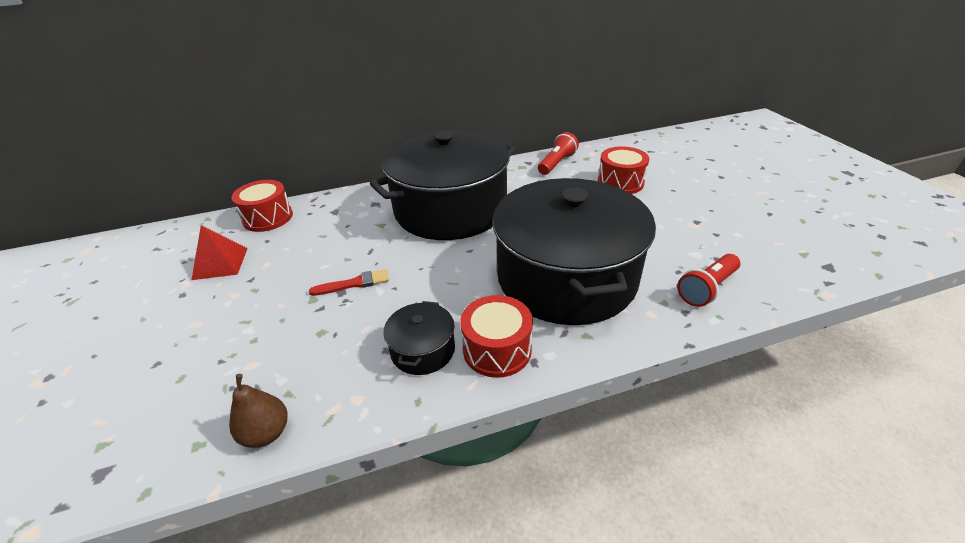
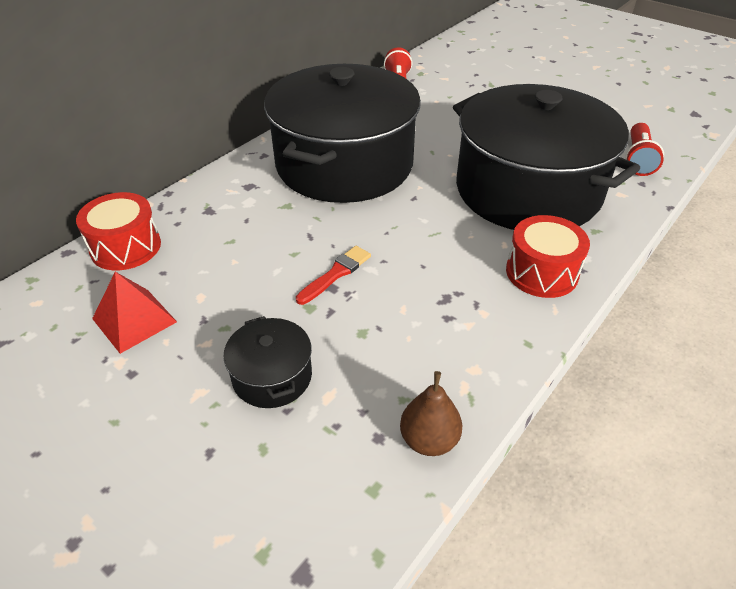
camera: 35 degrees left, 5 degrees up
(423, 350) = (481, 302): black pot -> black pot (272, 376)
(620, 182) = (478, 89): red drum -> none

